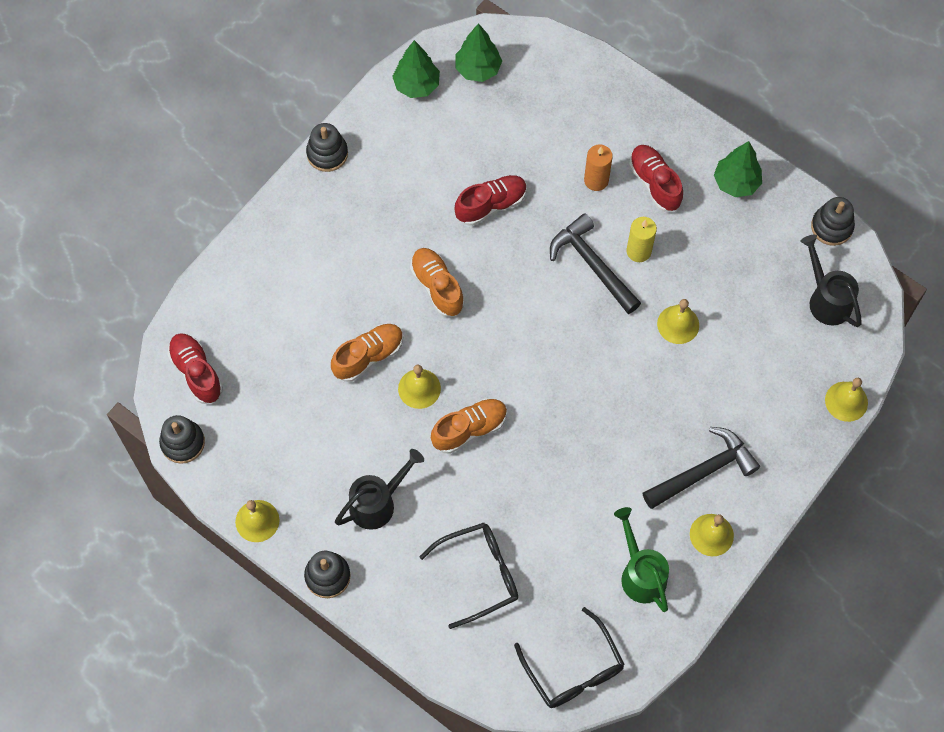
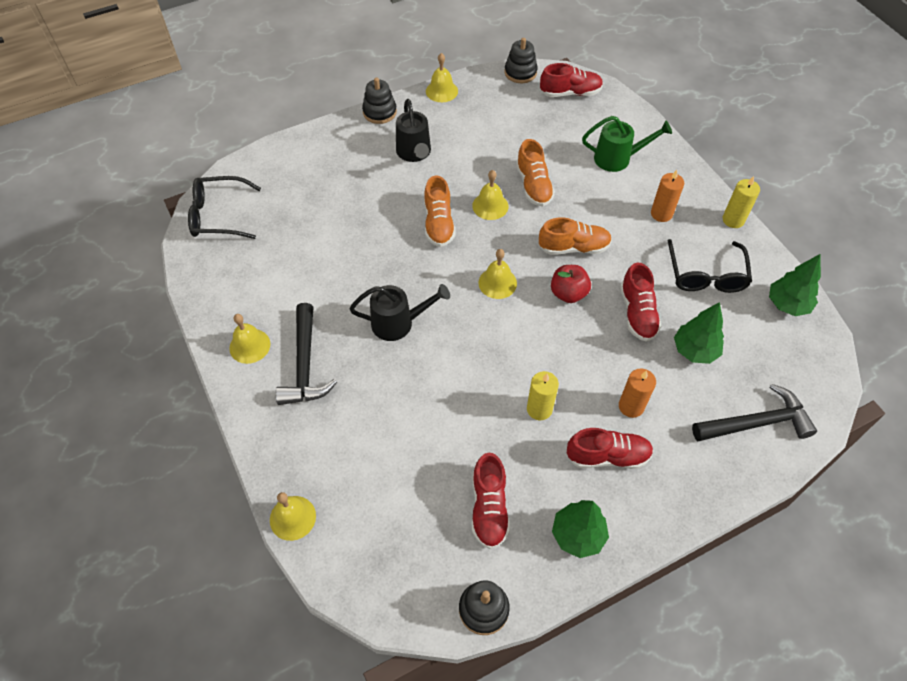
camera: 115 degrees right, 10 degrees down
(327, 154) = (733, 220): black stacking toy -> yellow candle
(350, 220) = (661, 214): none -> orange candle
(478, 69) = (792, 359): green tree -> green tree (694, 351)
(478, 575) = (324, 188): black glasses -> black glasses (706, 274)
(498, 272) = (568, 293): none -> red apple
(592, 264) = (543, 365): black hammer -> black hammer (757, 423)
(640, 573) = (255, 284): green watering can -> green watering can (618, 159)
(678, 324) = (449, 408): yellow bell -> yellow bell (497, 283)
(751, 255) = (489, 508): none -> red shoe
(826, 299) = (406, 557): black watering can -> black watering can (399, 323)

